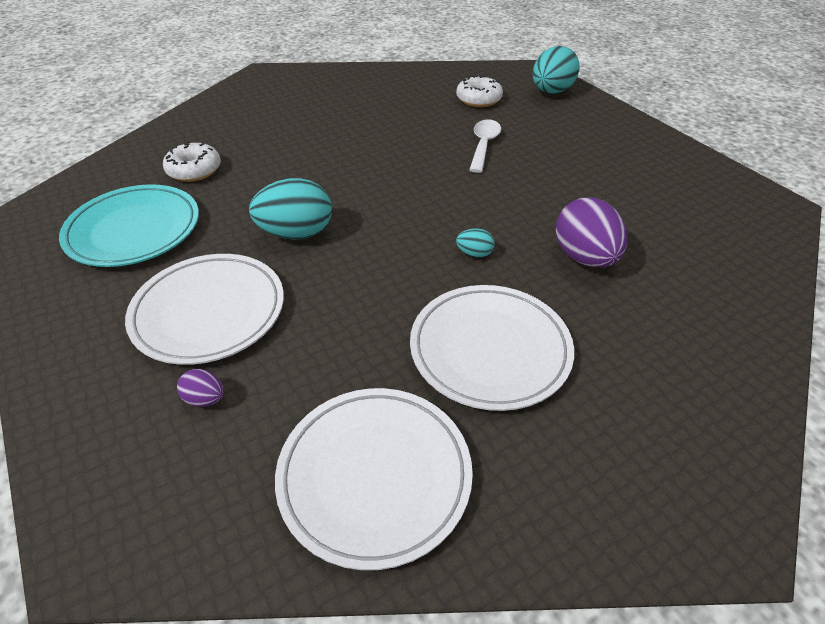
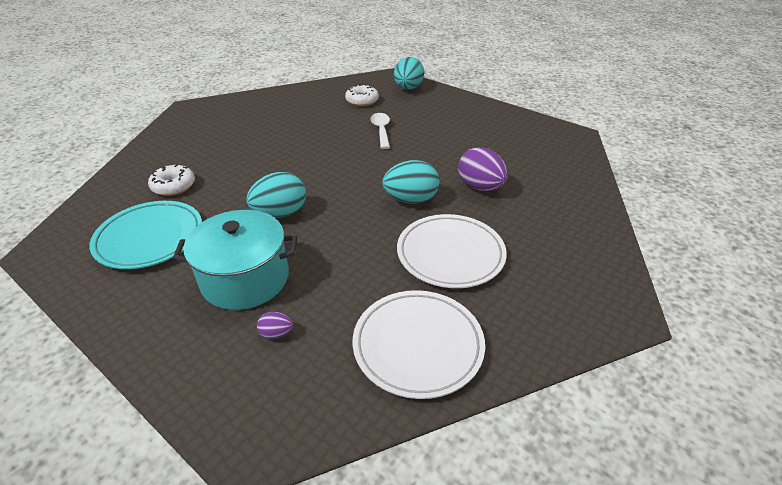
camera: 20 degrees left, 5 degrees down
(209, 312) = (245, 278): white plate -> turquoise pot
(474, 254) = (411, 199): turquoise egg -> turquoise egg, size x2.14

